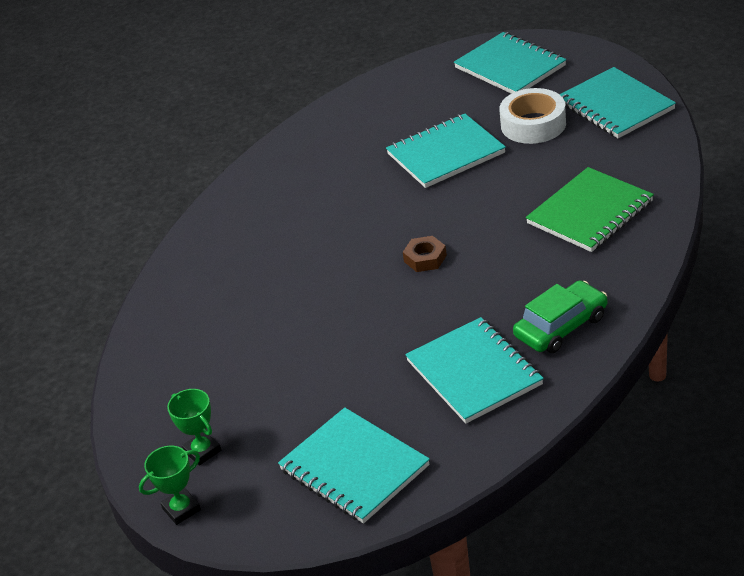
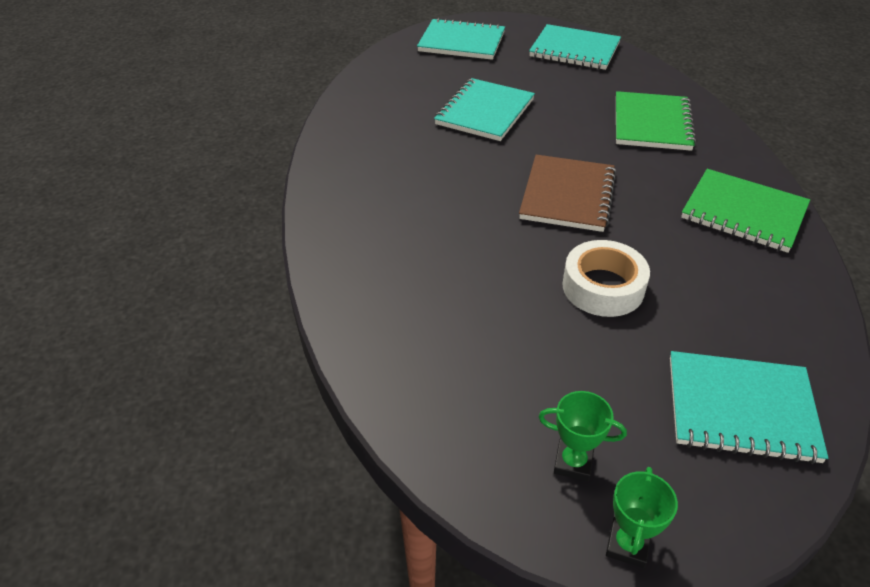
camera: 40 degrees left, 5 degrees up
(425, 258) = (567, 195): brown nut -> brown notebook
(474, 373) = (728, 275): turquoise notebook -> none
(533, 124) = (529, 75): white tape -> white tape (603, 287)
(561, 327) = (743, 213): green car -> green notebook

